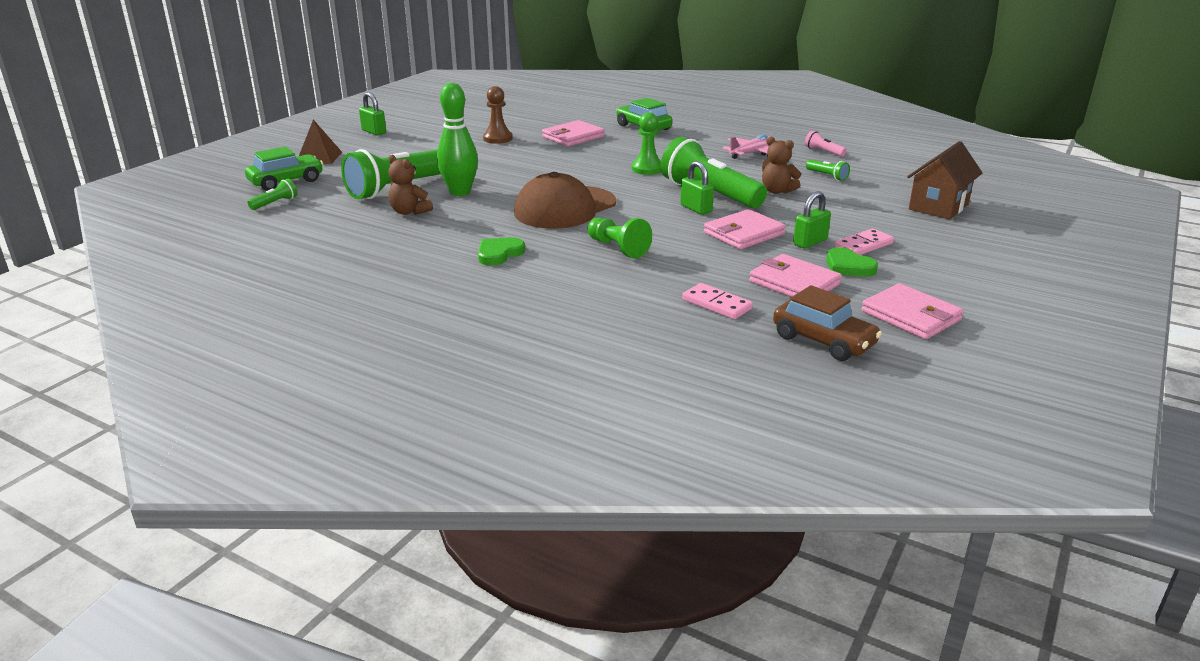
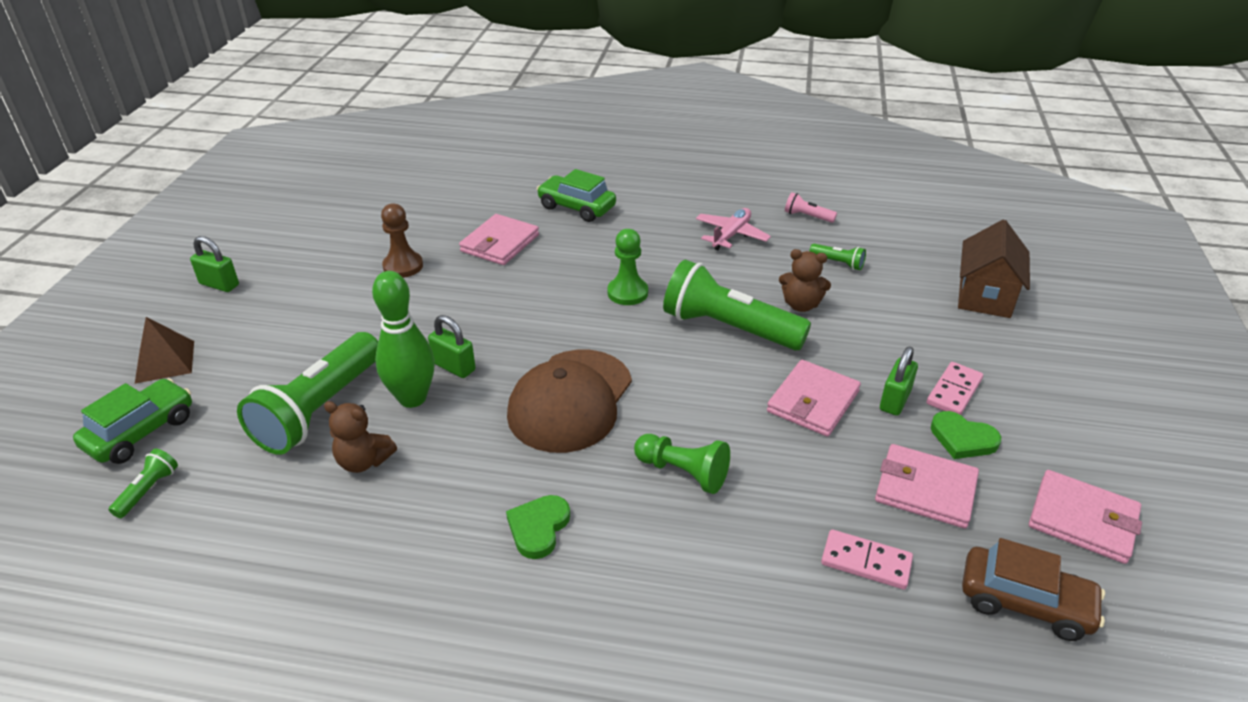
camera: 20 degrees left, 10 degrees up
(696, 209) = (730, 363): green padlock -> green padlock (454, 367)

